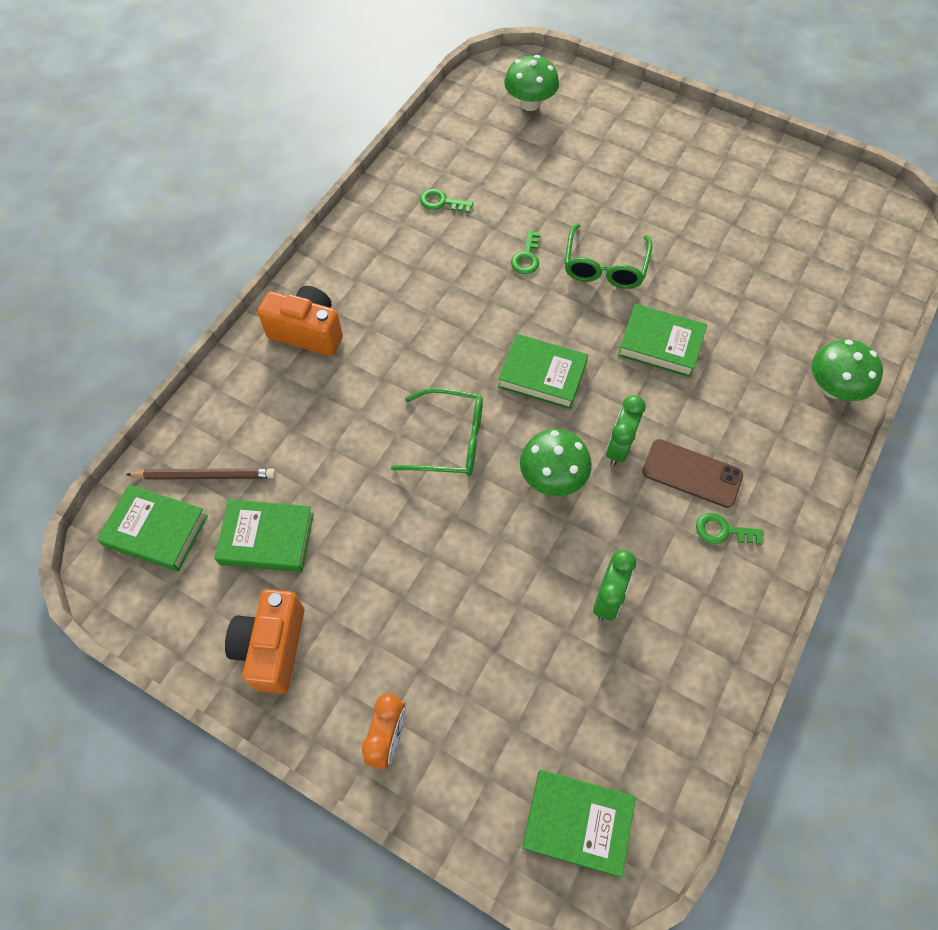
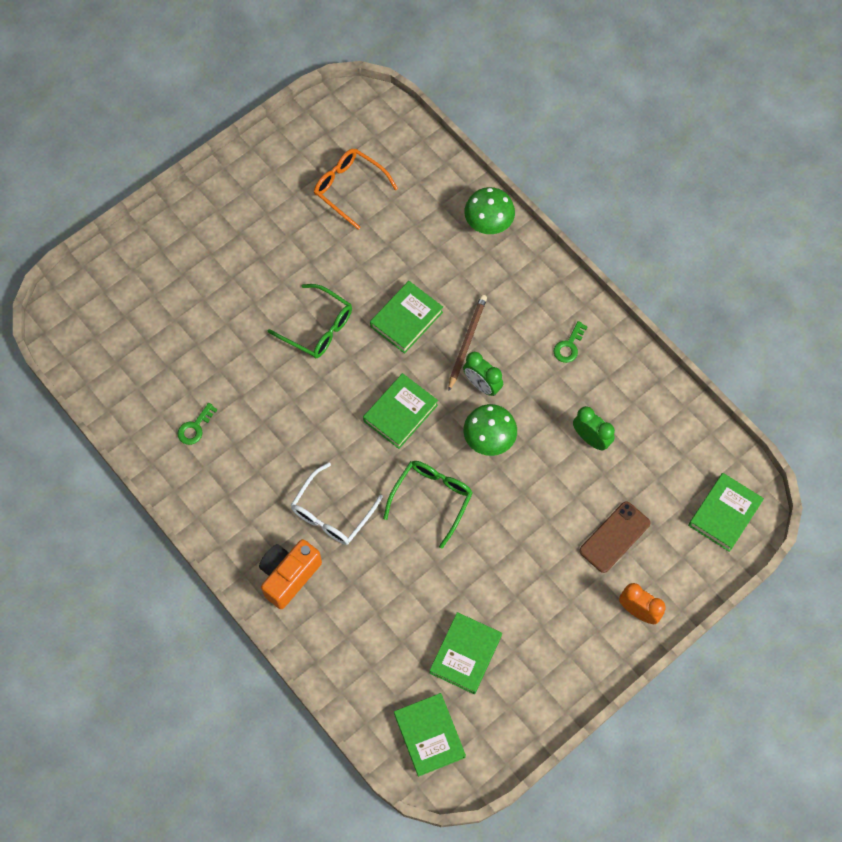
camera: 70 degrees left, 5 degrees up
(156, 530) = (429, 735): green book -> green book turned 60 degrees counterclockwise
(205, 475) = (394, 688): brown pencil -> brown pencil (467, 342)
(272, 647) = (551, 671): orange camera -> none
(393, 348) = (331, 514): none -> white glasses
(527, 257) = (283, 382): green key -> none
(530, 104) = (112, 315): green mushroom -> none
(692, 473) = (520, 346): brown phone -> brown phone (614, 537)
(786, 241) = (349, 188): none -> orange glasses

